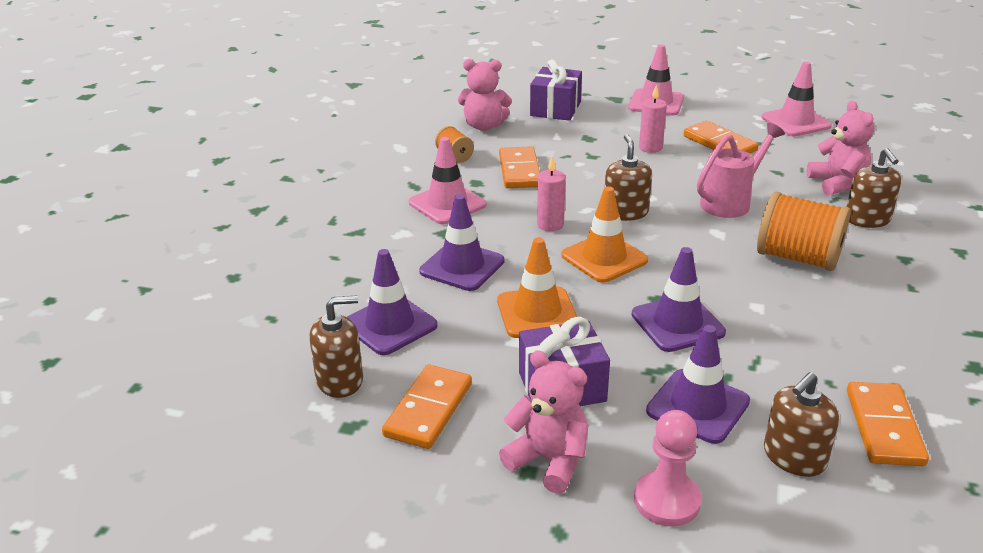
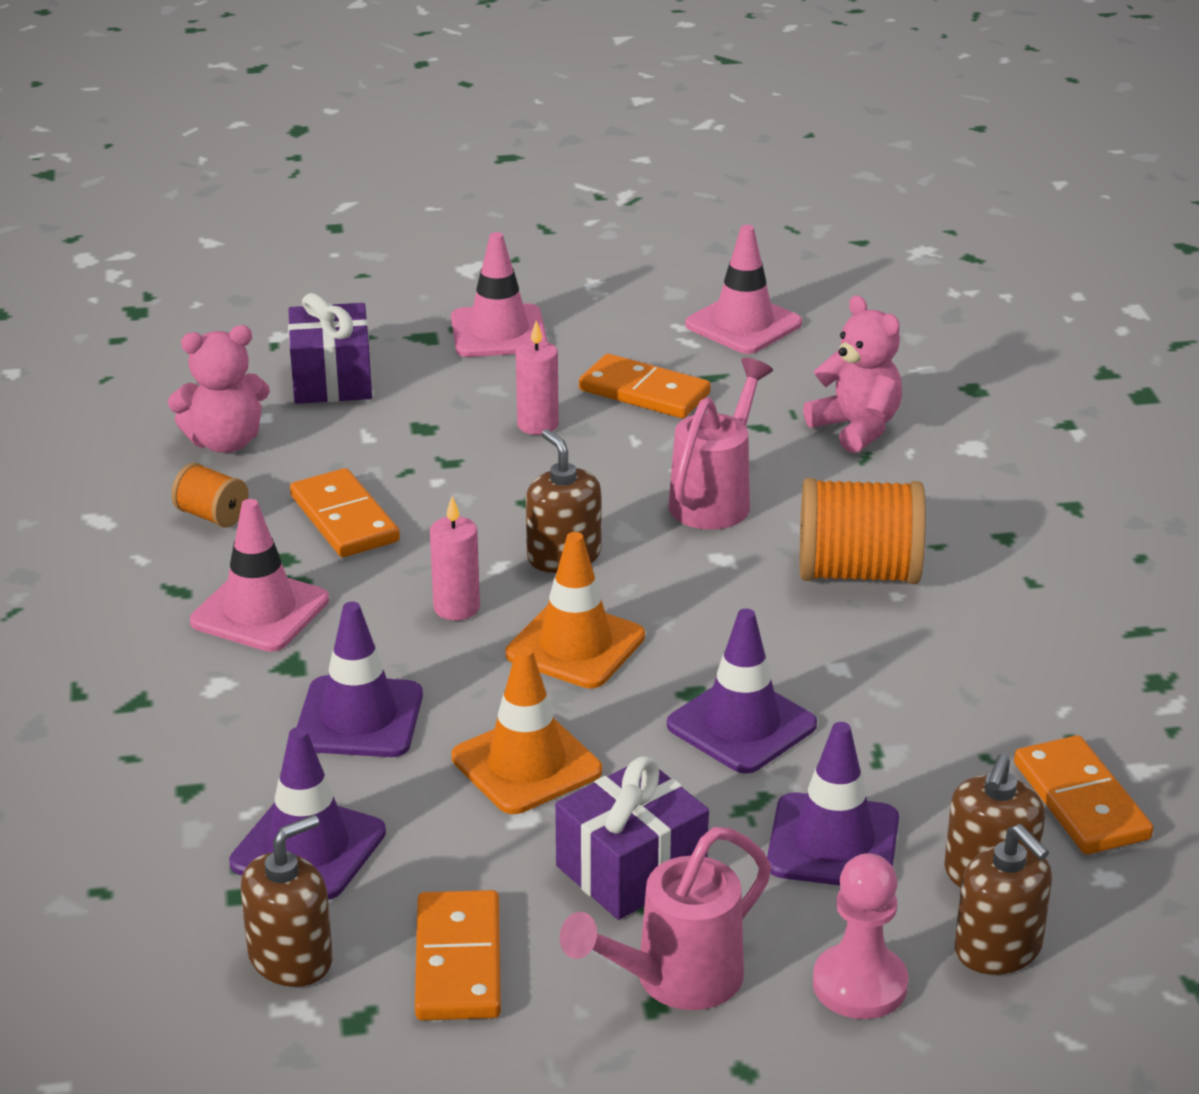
camera: 25 degrees left, 0 degrees up
(549, 461) = (675, 981): pink teddy bear -> pink watering can
(867, 219) = (926, 482): brown soap dispenser -> brown soap dispenser (998, 948)

